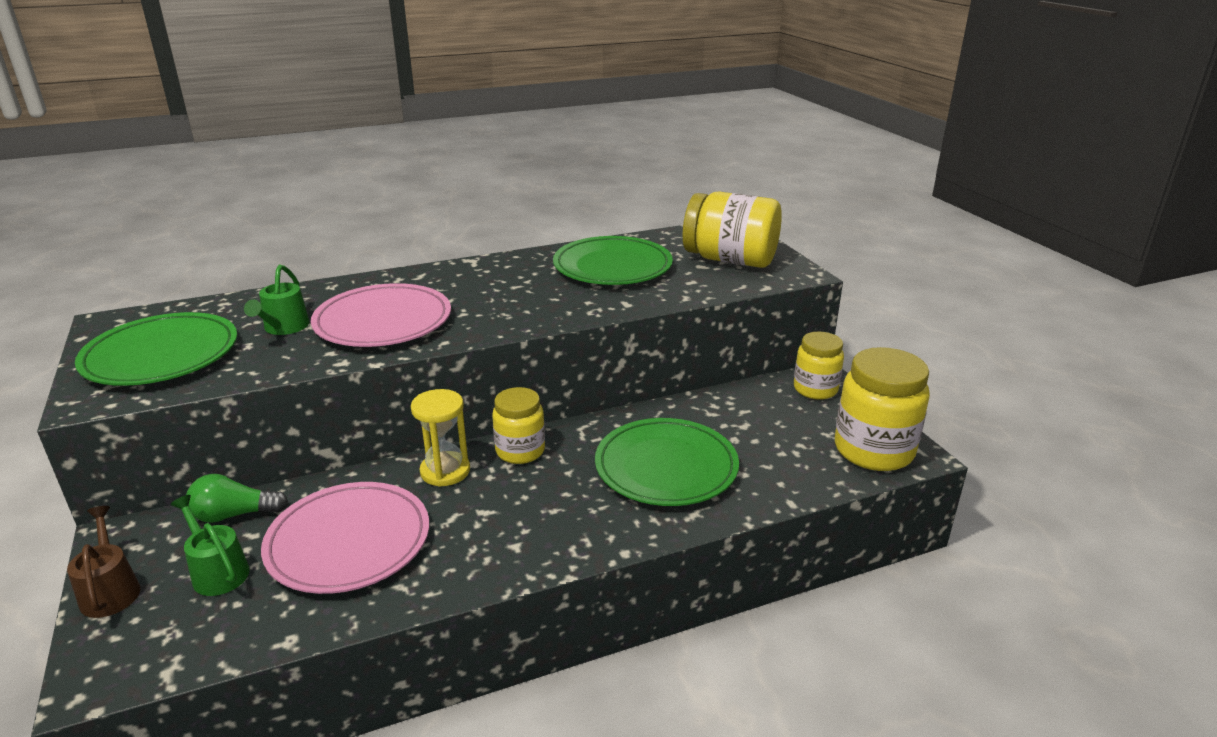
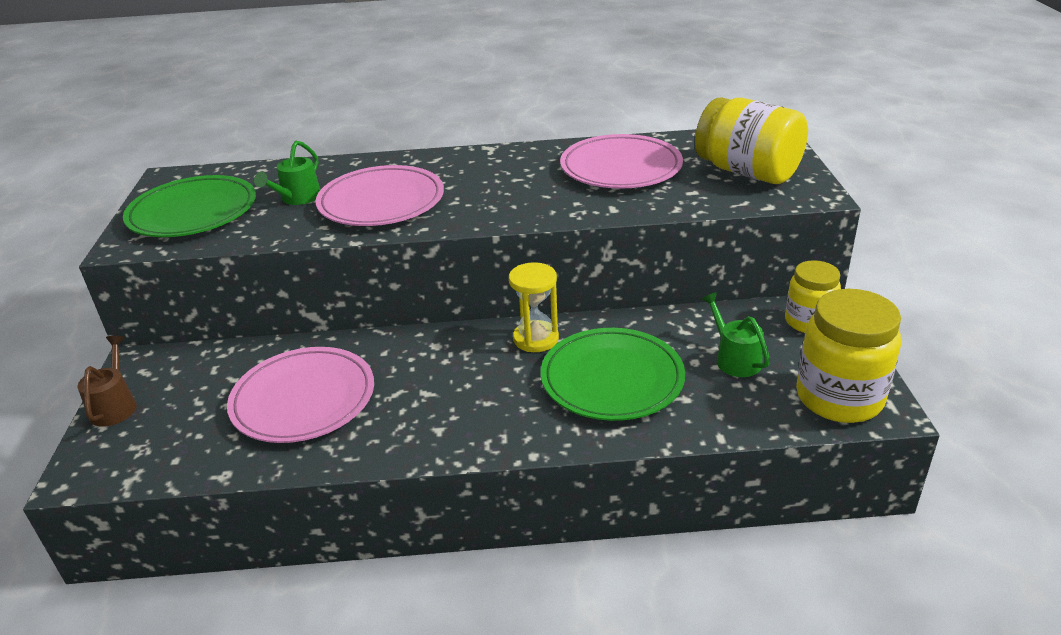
camera: 20 degrees right, 5 degrees up
(217, 571) = (195, 405): green watering can -> green watering can (734, 359)
(234, 515) = (226, 359): green light bulb -> none
(445, 471) = (409, 349): yellow hourglass -> yellow hourglass (536, 339)
(520, 451) = (483, 340): yellow jar -> none
(612, 267) = (621, 167): green plate -> pink plate

